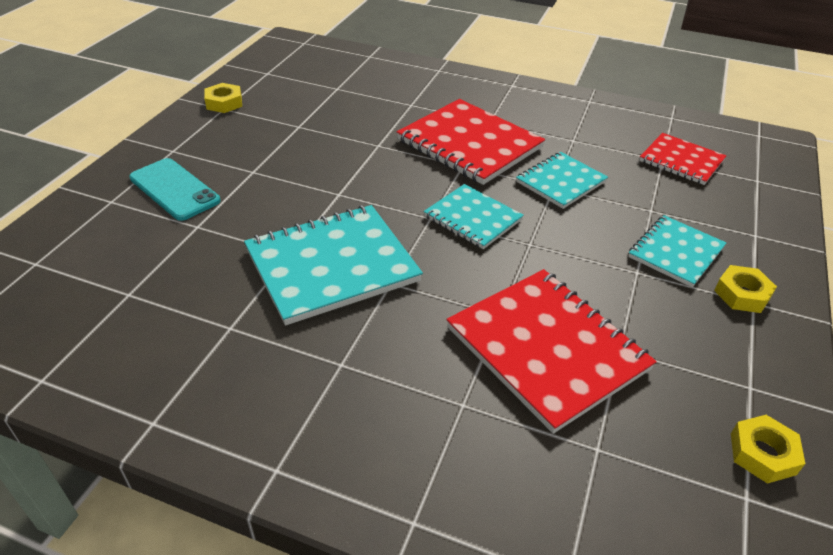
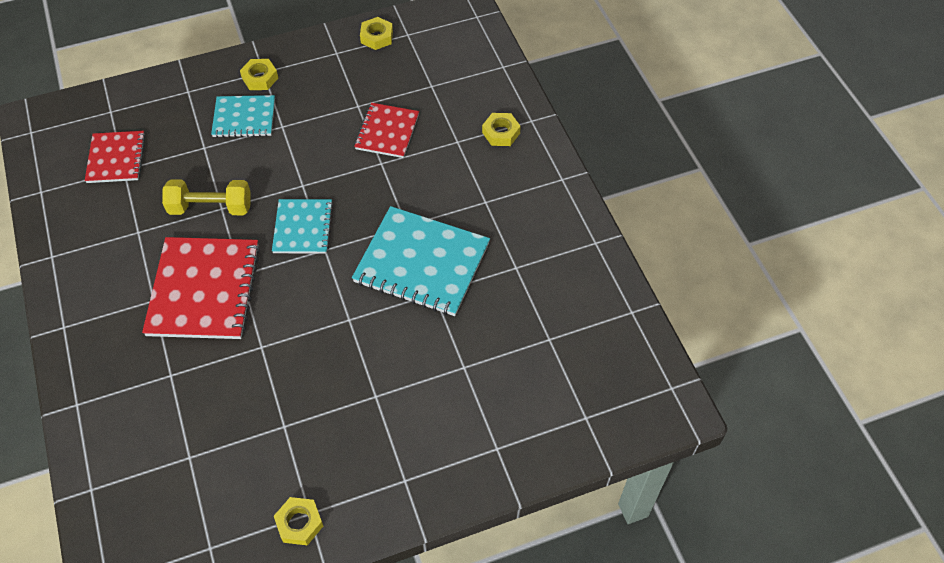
camera: 130 degrees left, 15 degrees up
(174, 189) = (445, 423): turquoise phone -> none
(428, 463) = (501, 133): none -> yellow nut
(546, 348) = (387, 132): red notebook -> red notebook, size x0.59
(561, 182) = (211, 207): turquoise notebook -> yellow dumbbell

